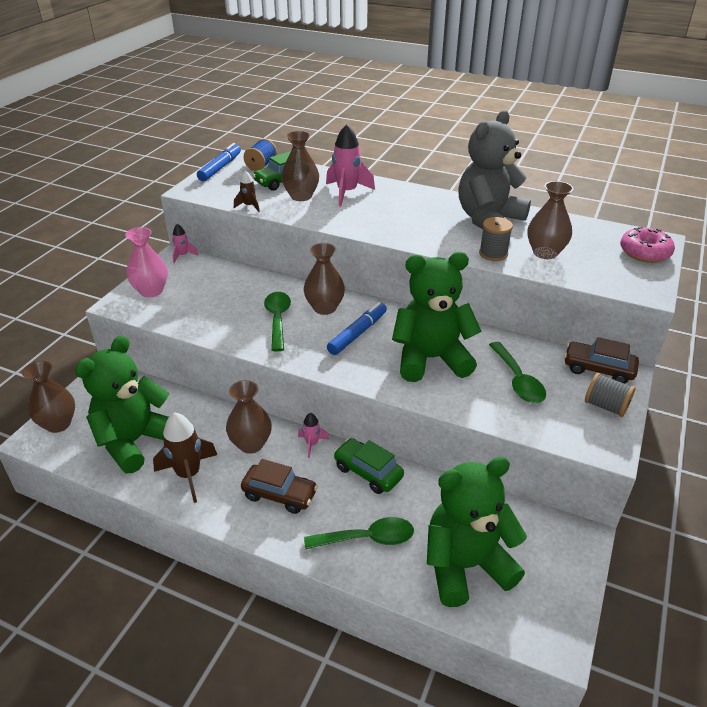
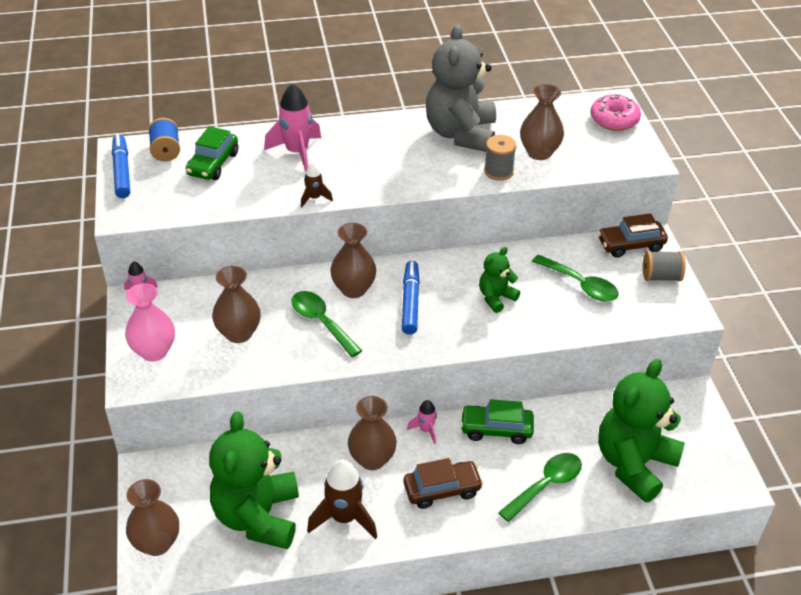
camera: 35 degrees left, 5 degrees up
(249, 206) = (213, 210): brown rocket -> brown rocket (314, 198)
(301, 196) = (254, 175): brown vase -> brown vase (239, 333)
(431, 359) = (496, 298): green teddy bear -> green teddy bear, size x0.49

